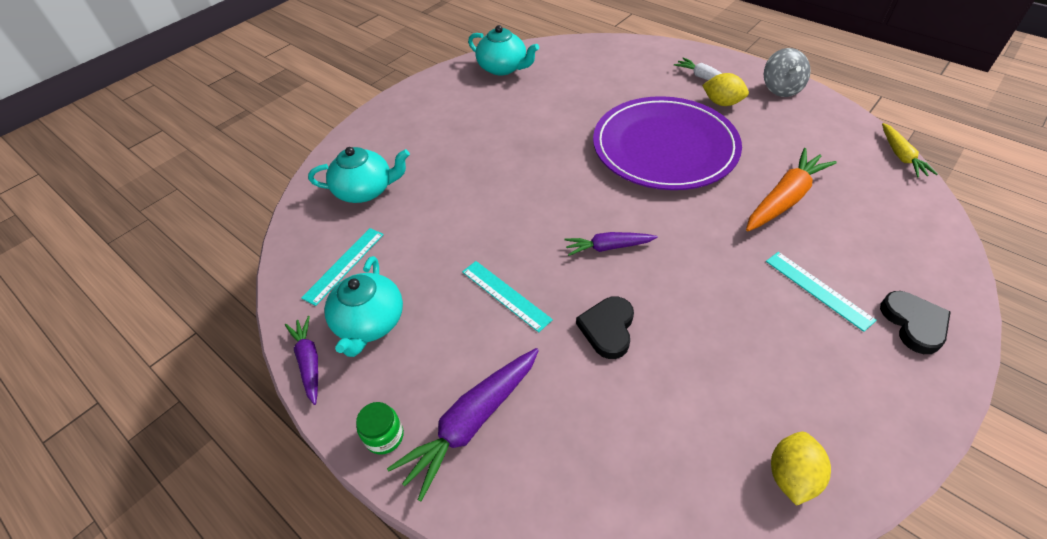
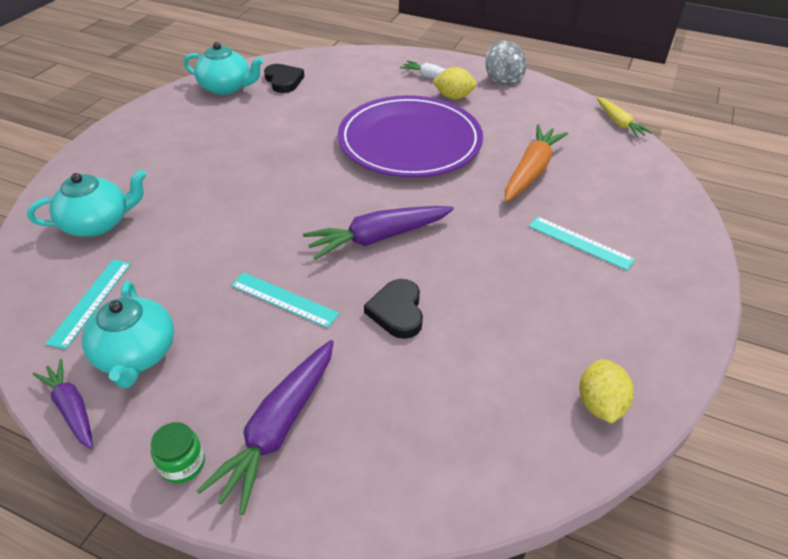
camera: 20 degrees left, 5 degrees down
(608, 247) = (378, 238): purple carrot -> purple carrot, size x1.64
(914, 324) = (666, 256): black heart -> black heart (283, 81)

